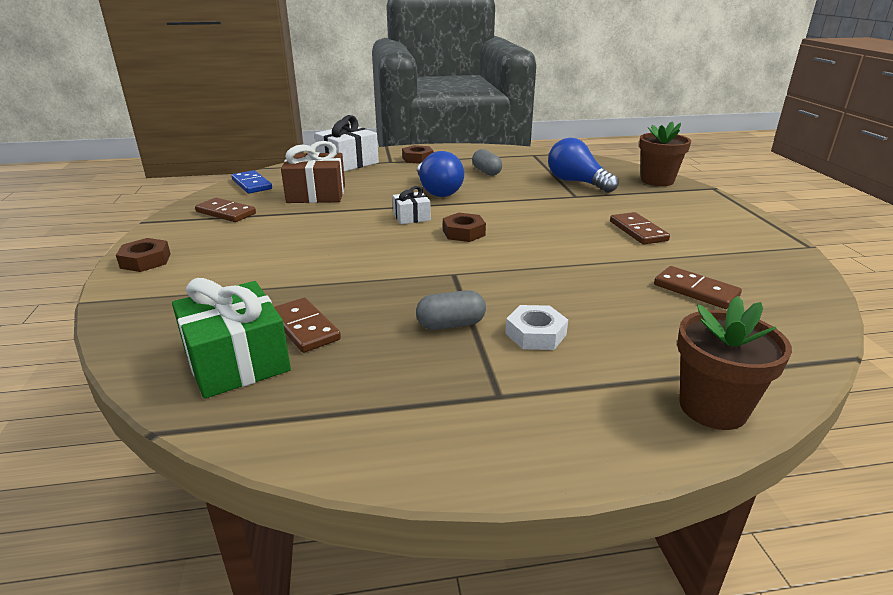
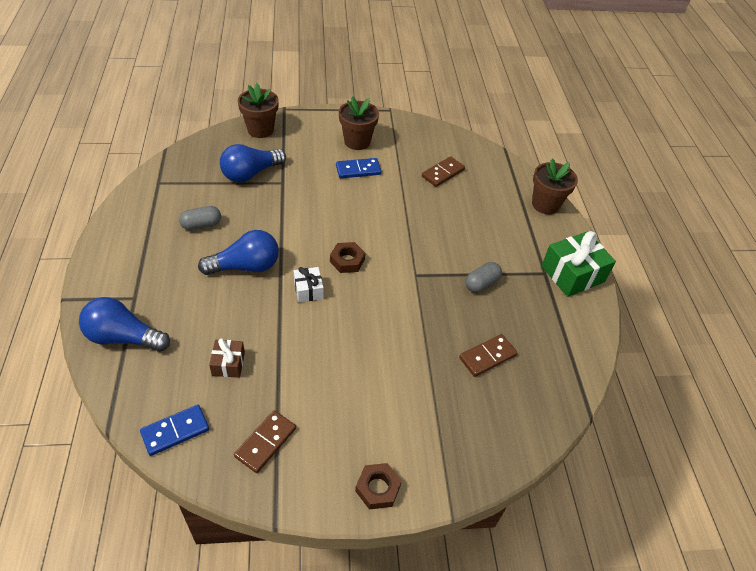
camera: 90 degrees left, 20 degrees up
(236, 361) = (525, 389): green gift -> green gift (572, 274)
(316, 194) = (228, 364): brown gift -> brown gift, size x0.54
(348, 163) = (124, 337): white gift -> blue light bulb
(417, 159) = (134, 273): brown nut -> none
(451, 324) = (481, 283): grey capsule -> grey capsule turned 60 degrees clockwise
(535, 334) = (490, 248): white nut -> none
(638, 231) = (358, 170): brown domino -> blue domino
(698, 228) = (357, 141): none -> brown flower pot

